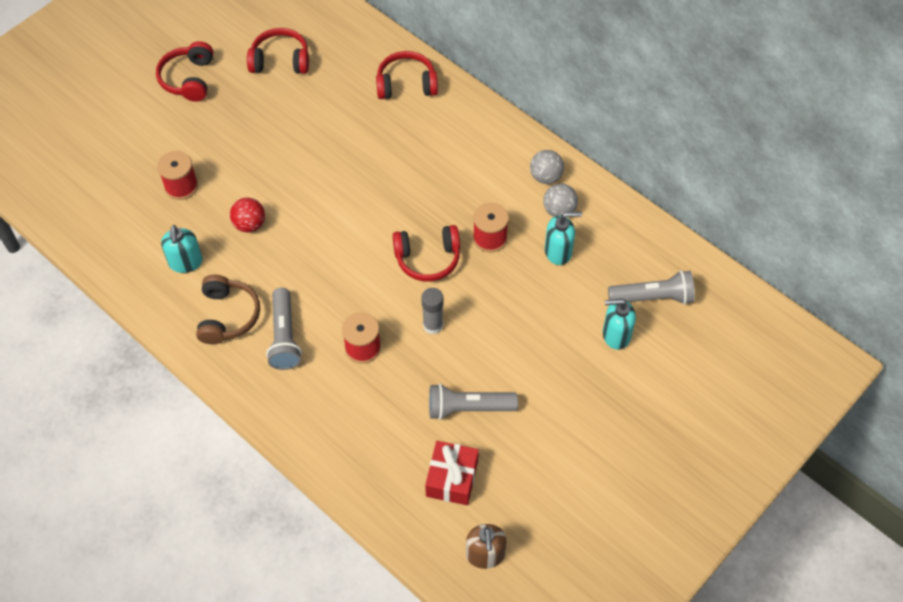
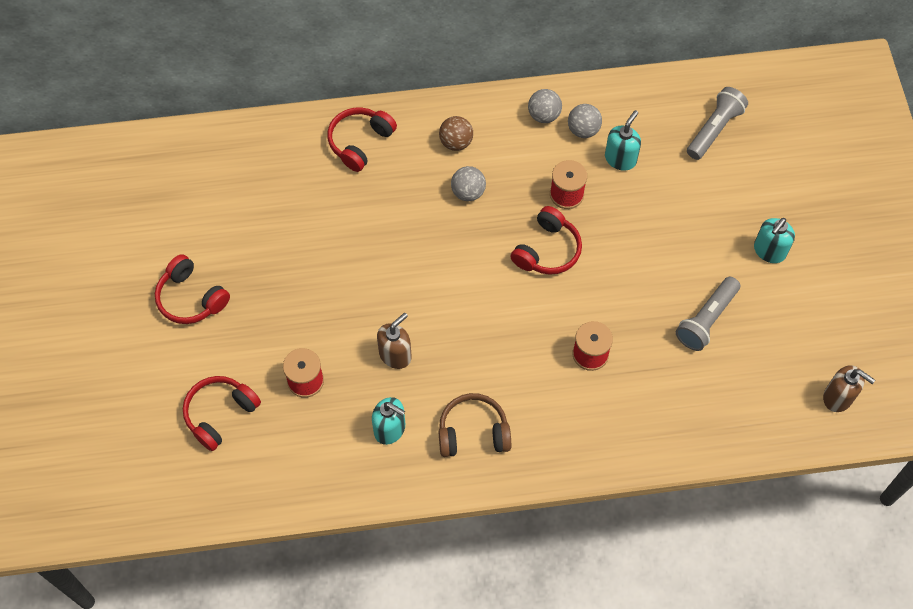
camera: 50 degrees left, 5 degrees up
(227, 316) = (473, 432): brown headphones -> brown headphones turned 45 degrees counterclockwise
(249, 224) = (395, 355): red ball -> brown soap dispenser
(280, 61) = (242, 215): red headphones -> red headphones (220, 414)
(284, 336) = (531, 403): grey flashlight -> none
(429, 176) = (468, 192): none -> grey ball
(433, 325) = (612, 291): grey glue stick -> none
(452, 478) = (757, 374): red gift -> none
(464, 139) = (456, 142): none -> brown ball
(616, 335) = (726, 177): turquoise soap dispenser -> turquoise soap dispenser (769, 251)

